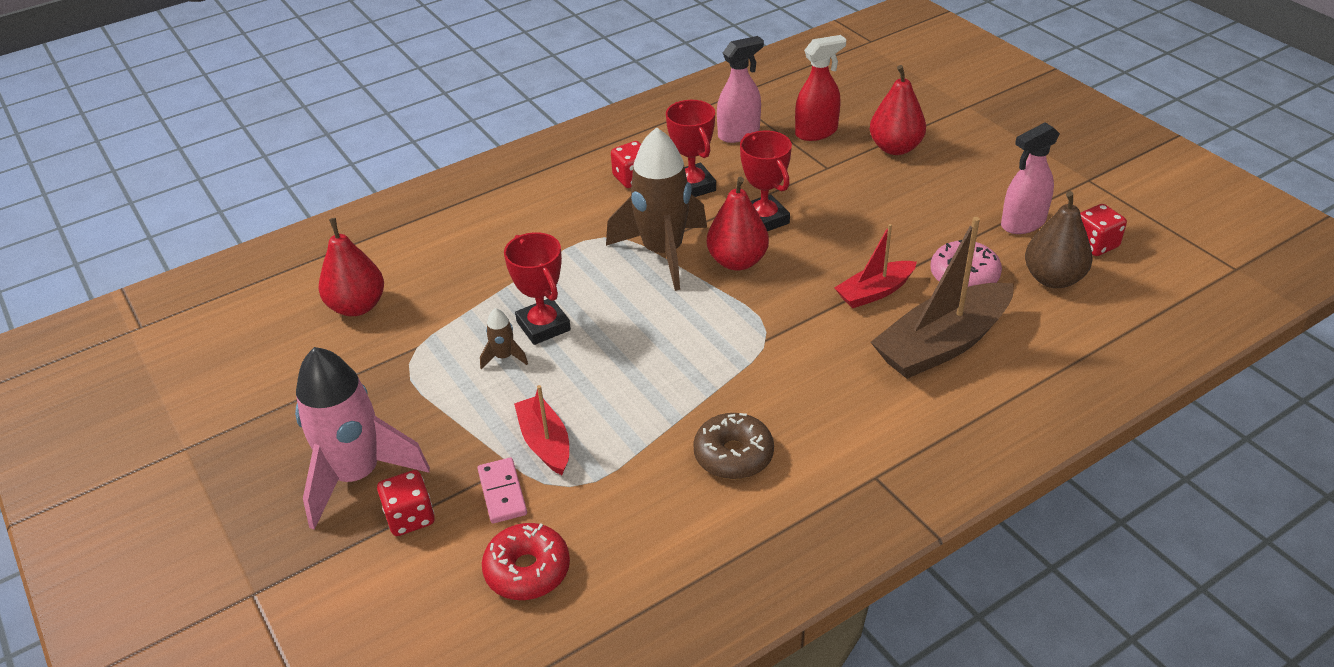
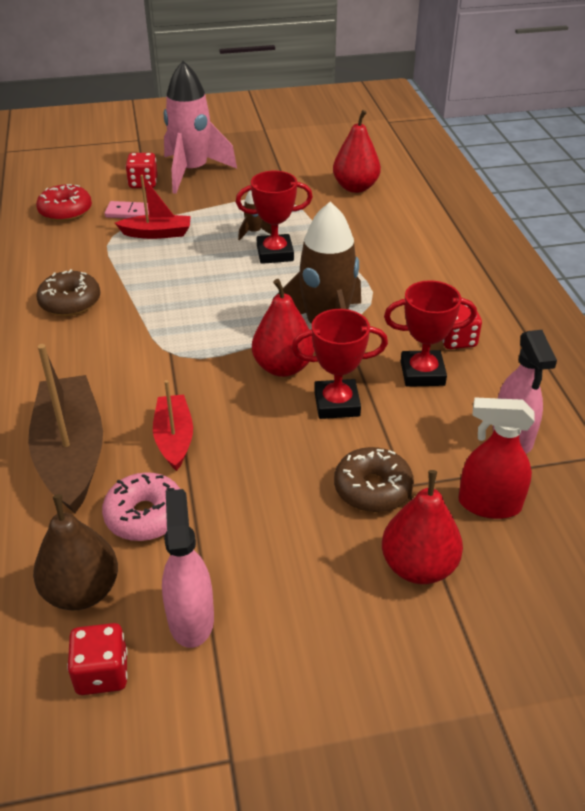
camera: 110 degrees right, 0 degrees up
(816, 132) = (488, 504): red spray bottle -> red spray bottle turned 105 degrees clockwise
(843, 180) = (372, 488): none -> brown donut

